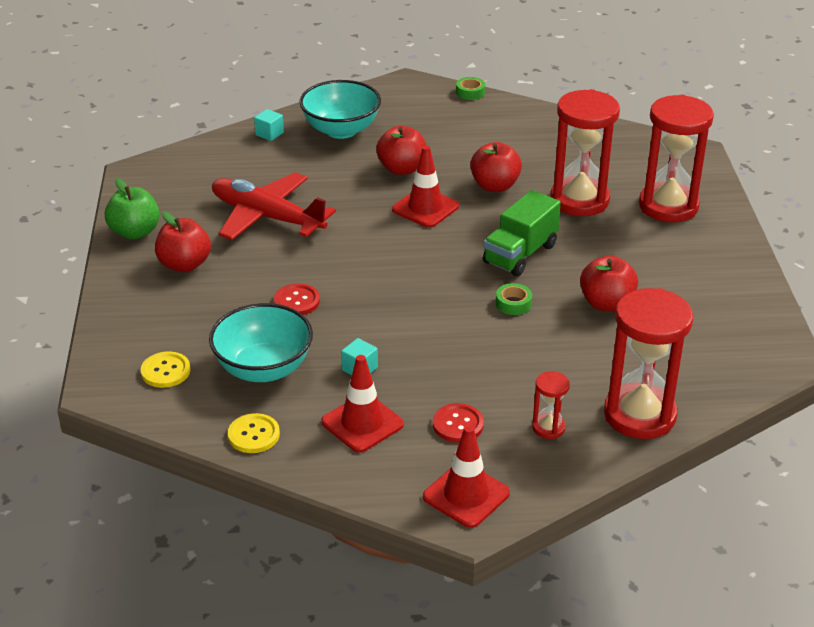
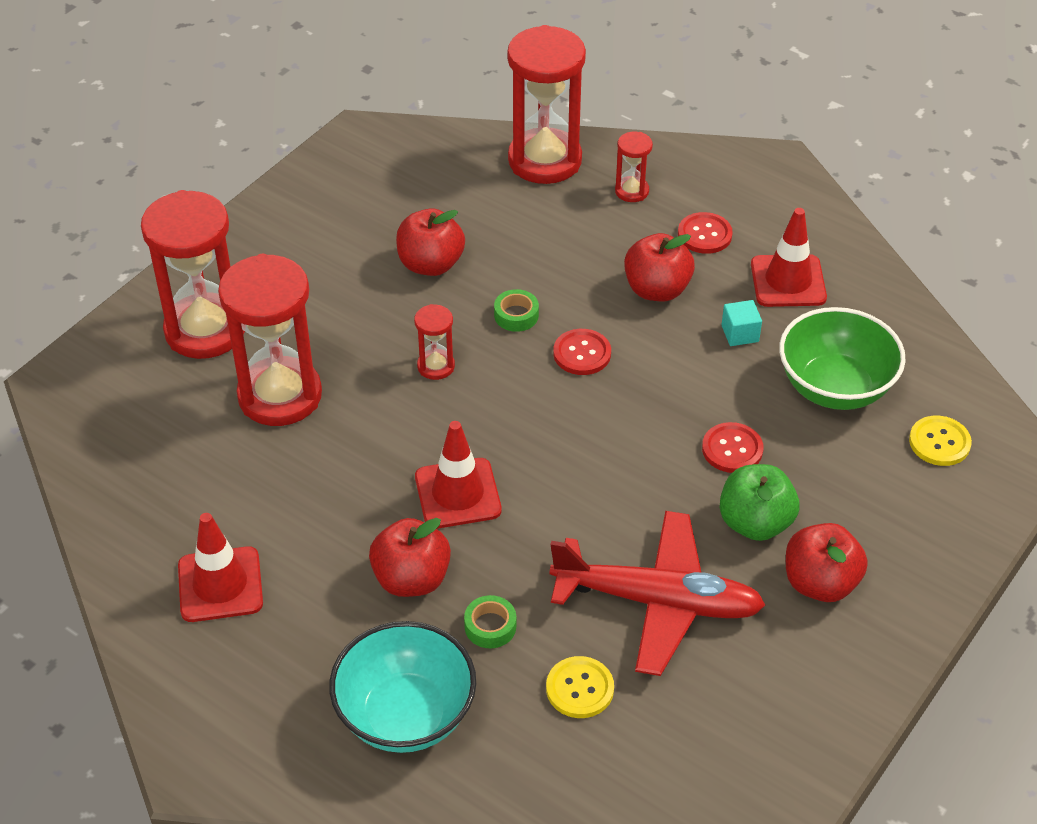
camera: 140 degrees left, 10 degrees up
(135, 232) = (847, 683): green apple -> green apple (755, 523)
(253, 435) = (898, 325): yellow button -> yellow button (580, 688)
(263, 368) = (835, 387): turquoise bowl -> green bowl
(267, 217) = (658, 602): red plane -> red plane turned 60 degrees counterclockwise
(269, 134) = (510, 779): turquoise cube -> none
(446, 304) = (582, 353): none -> red button
(466, 495) = (759, 180): red traffic cone -> red traffic cone (220, 585)
(470, 92) = (145, 675): green tape -> green tape (490, 626)
(495, 186) = (340, 476): red apple -> red apple (657, 290)
(520, 254) = (436, 366): green truck -> red hourglass

